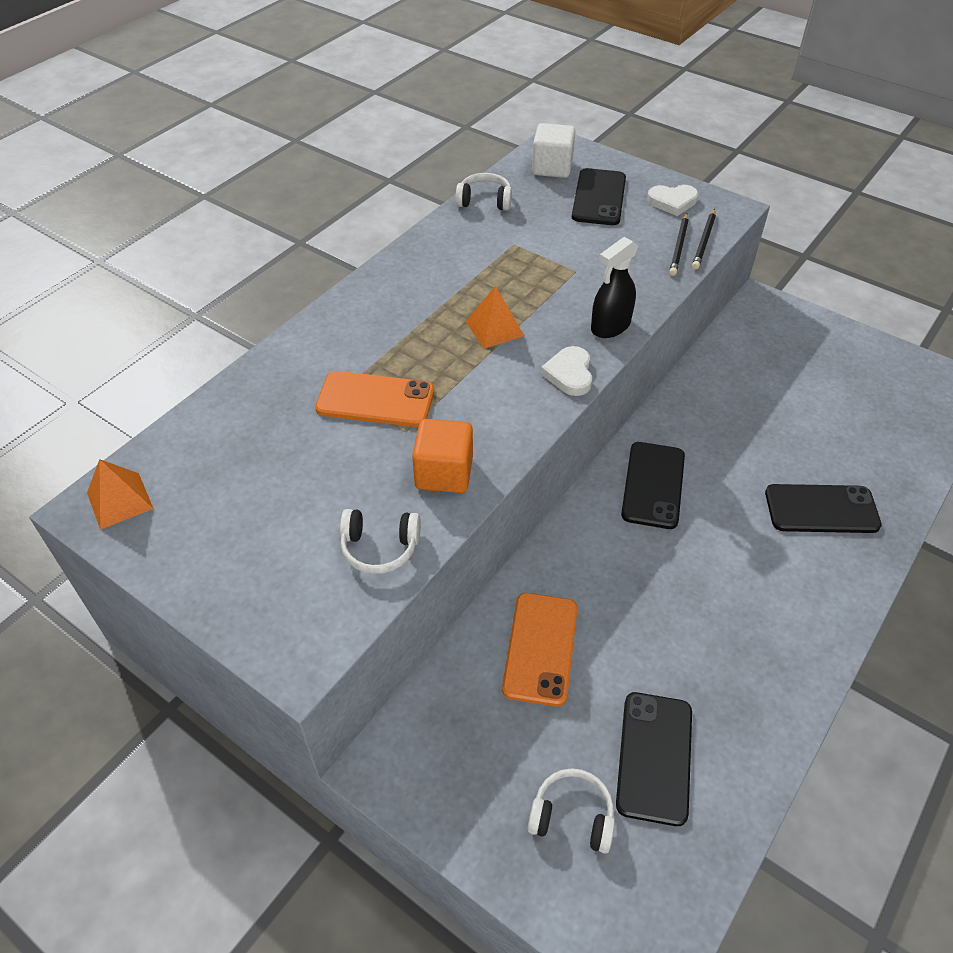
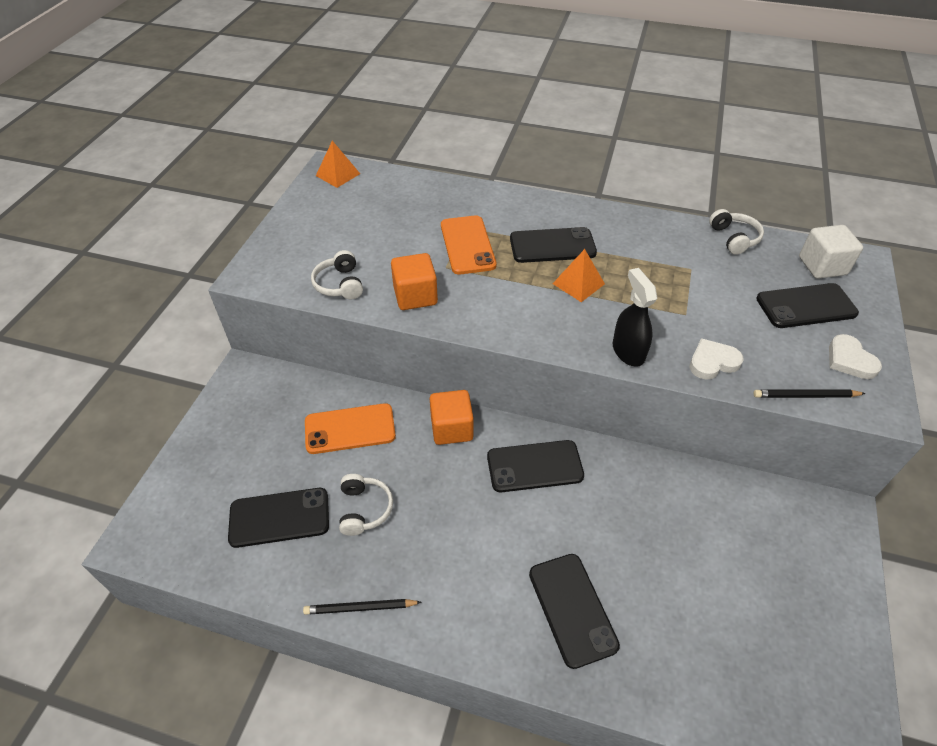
camera: 70 degrees right, 0 degrees up
(420, 328) = (552, 246): none -> black phone
(569, 374) = (553, 338): white heart -> white heart (712, 362)
(572, 816) = (226, 478): white headphones -> white headphones (364, 509)
(577, 543) = (451, 428): none -> orange cube
(610, 326) = (628, 351): black spray bottle -> black spray bottle turned 45 degrees clockwise
(679, 246) = (780, 378): black pencil -> black pencil (360, 608)

